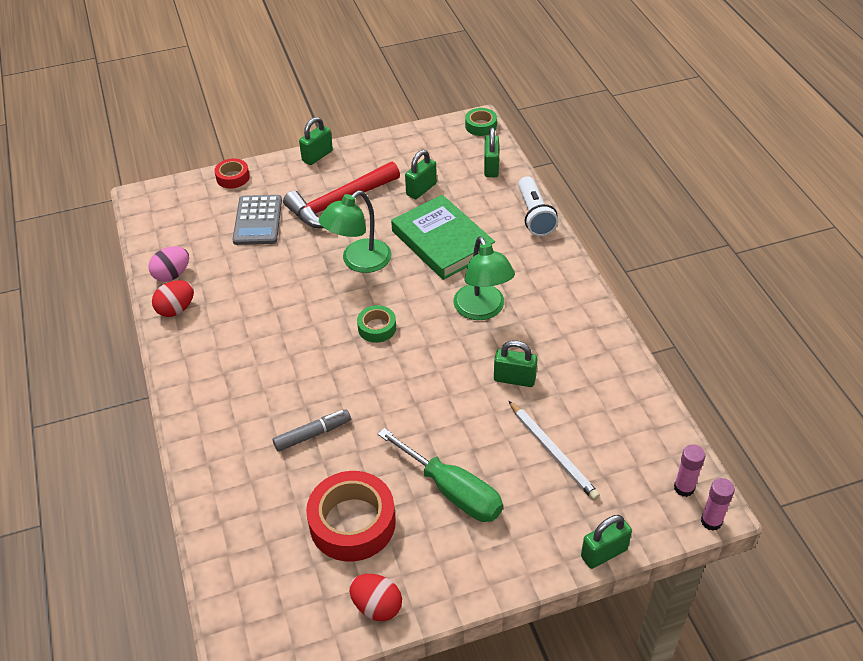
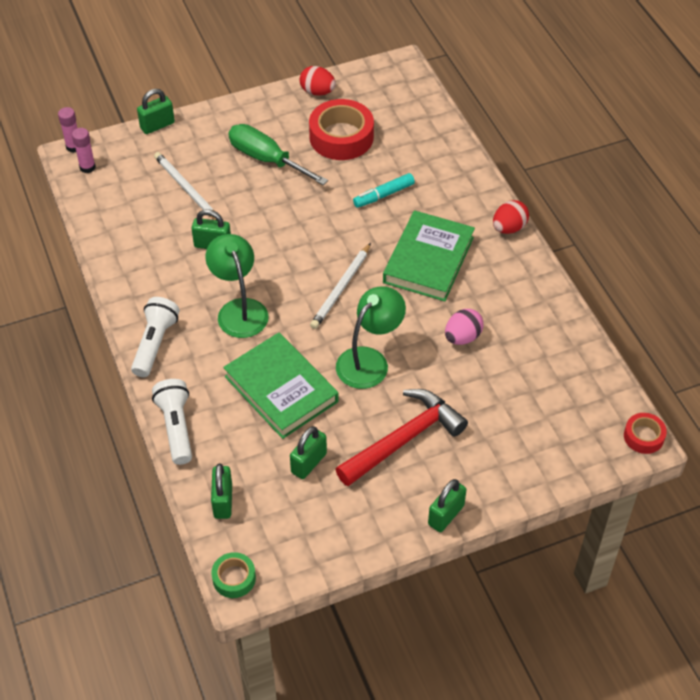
camera: 175 degrees right, 5 degrees up
(172, 275) = (562, 339): pink egg -> pink egg (462, 337)
(176, 309) = (542, 301): red egg -> red egg (509, 228)
(233, 177) = (543, 475): red tape -> red tape (643, 436)
(258, 220) = (493, 411): grey calculator -> none
(279, 355) = (428, 260): none -> green book
(312, 434) = (384, 195): grey marker -> turquoise marker
(377, 328) = (341, 288): green tape -> white pencil
(563, 281) = (155, 344): none -> white flashlight

